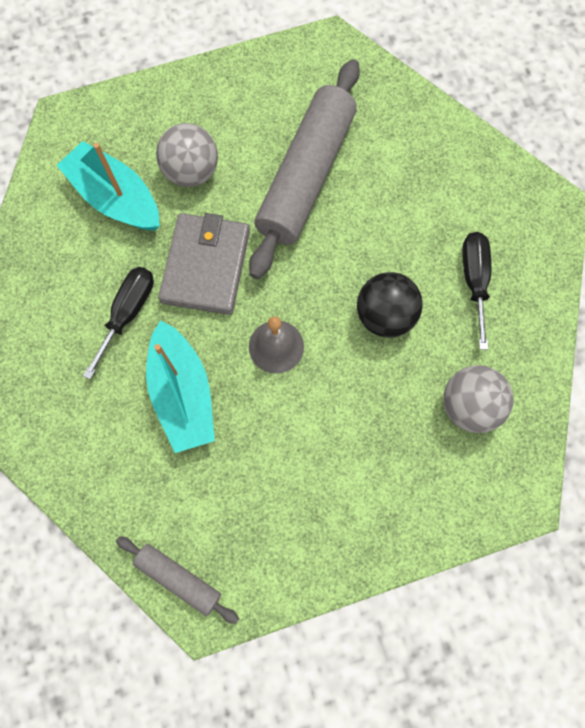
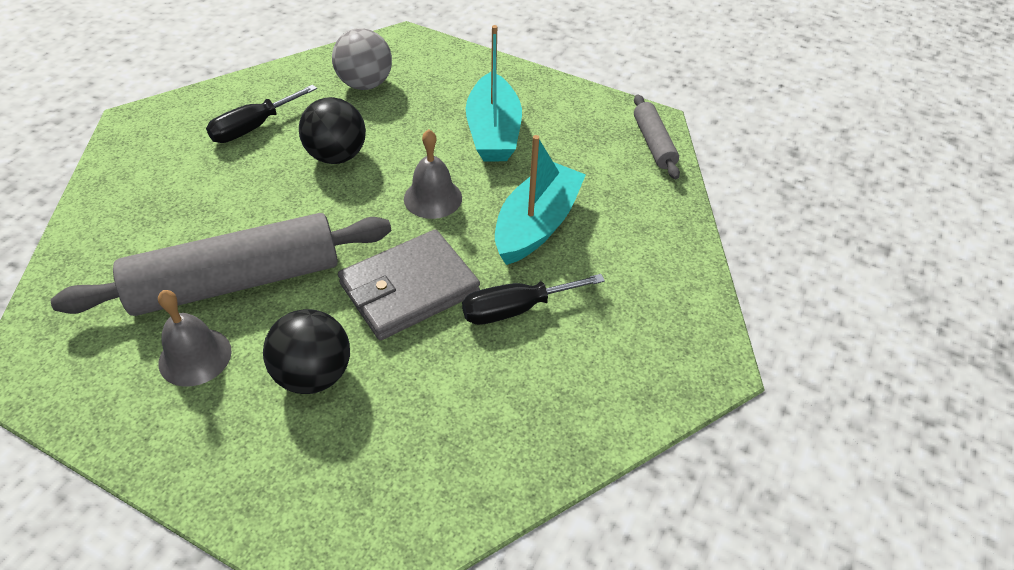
camera: 135 degrees left, 25 degrees down
(115, 198) = (410, 417): turquoise boat -> turquoise boat (493, 132)
(191, 172) = (314, 375): grey ball -> black ball
(263, 124) = (195, 356): none -> grey bell

